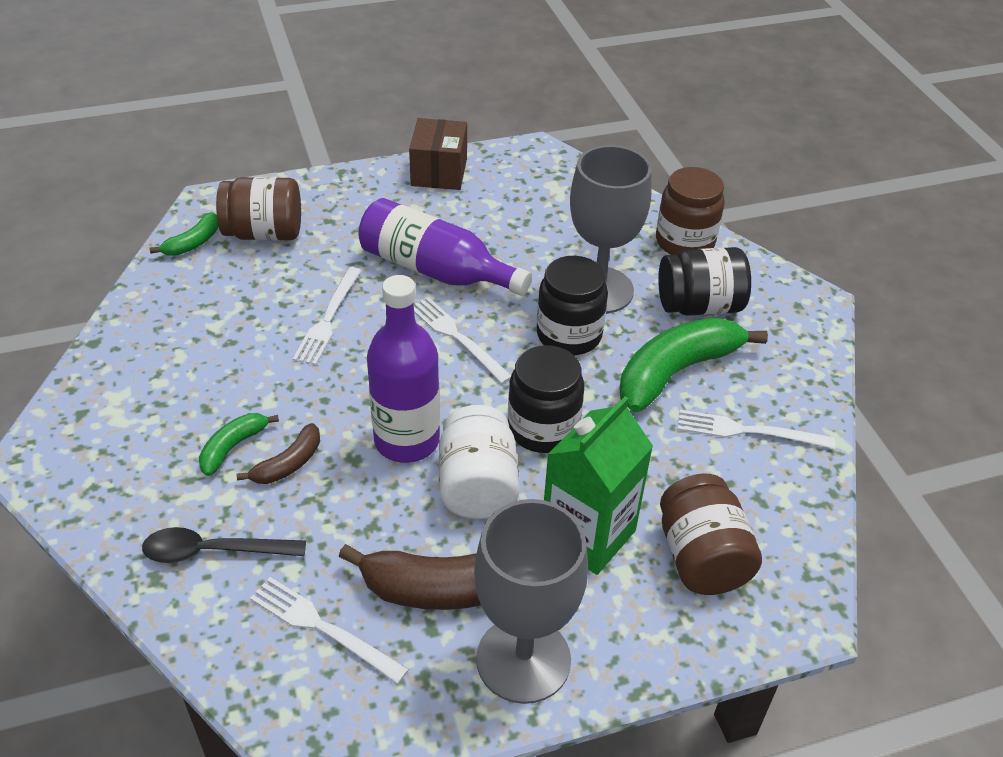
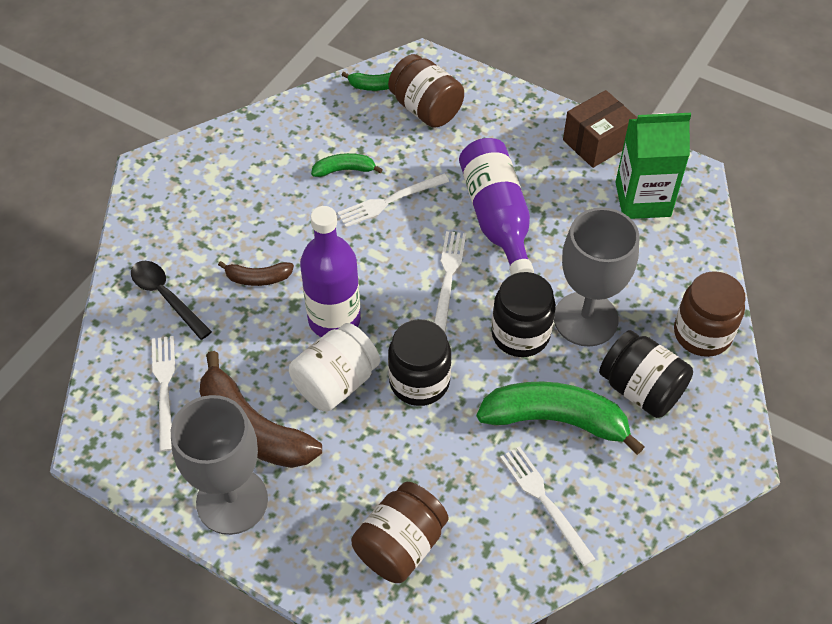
camera: 50 degrees right, 10 degrees up
(233, 447) = (243, 243): green banana -> green banana (344, 170)
(588, 534) = (356, 468): green carton -> green carton (642, 199)

